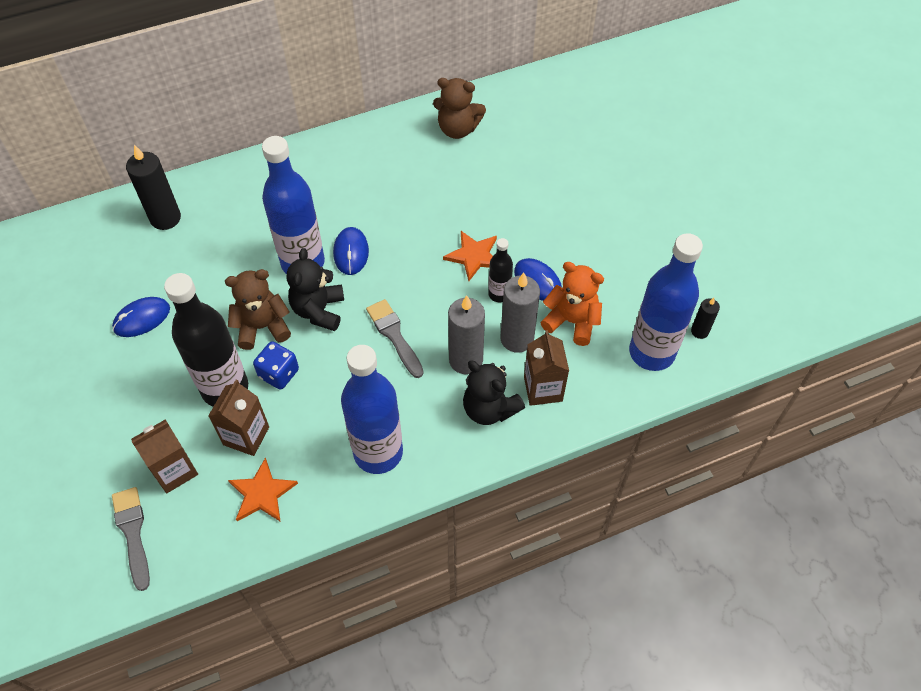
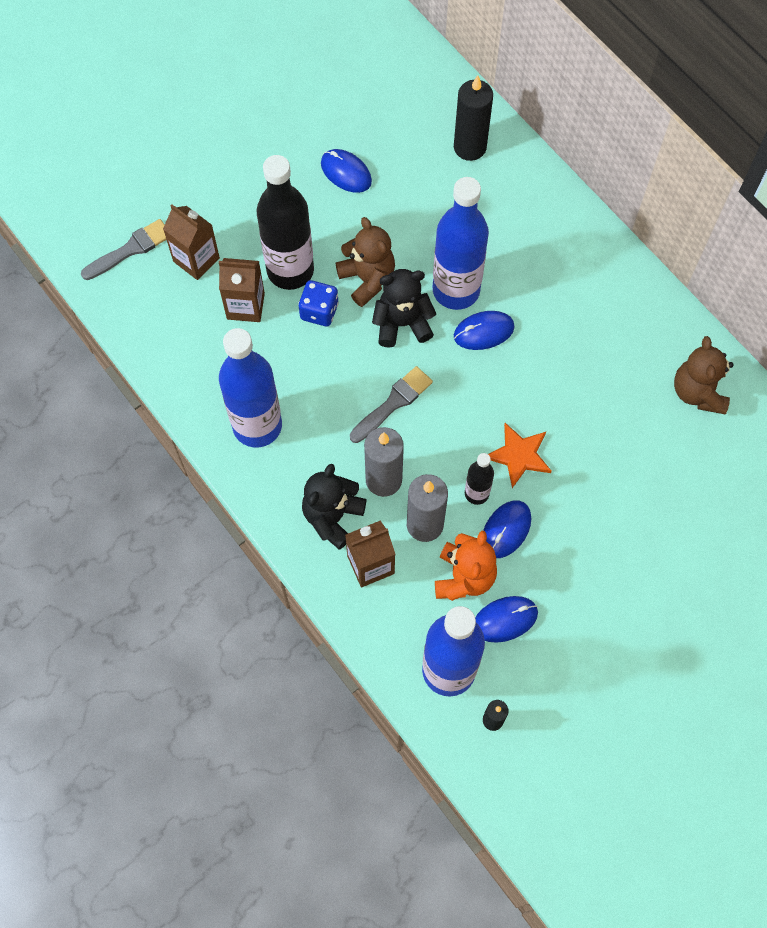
camera: 75 degrees right, 10 degrees up
(262, 493) = (191, 339): orange star -> none
(616, 301) = (505, 619): none -> blue mouse

